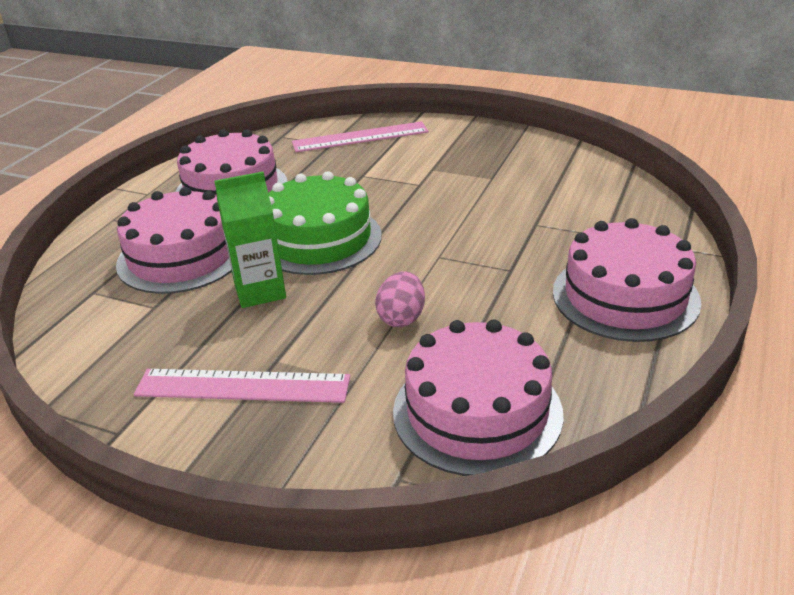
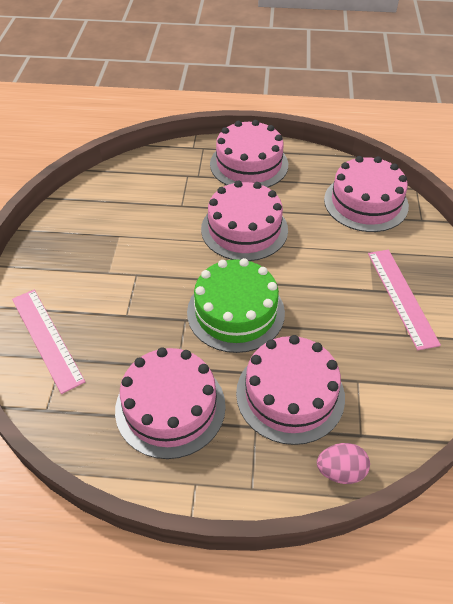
camera: 110 degrees left, 15 degrees up
(260, 291) = (312, 323): green carton -> none
(402, 318) = (307, 245): pink egg -> pink egg (340, 471)
(463, 267) = (244, 229): none -> pink cake

